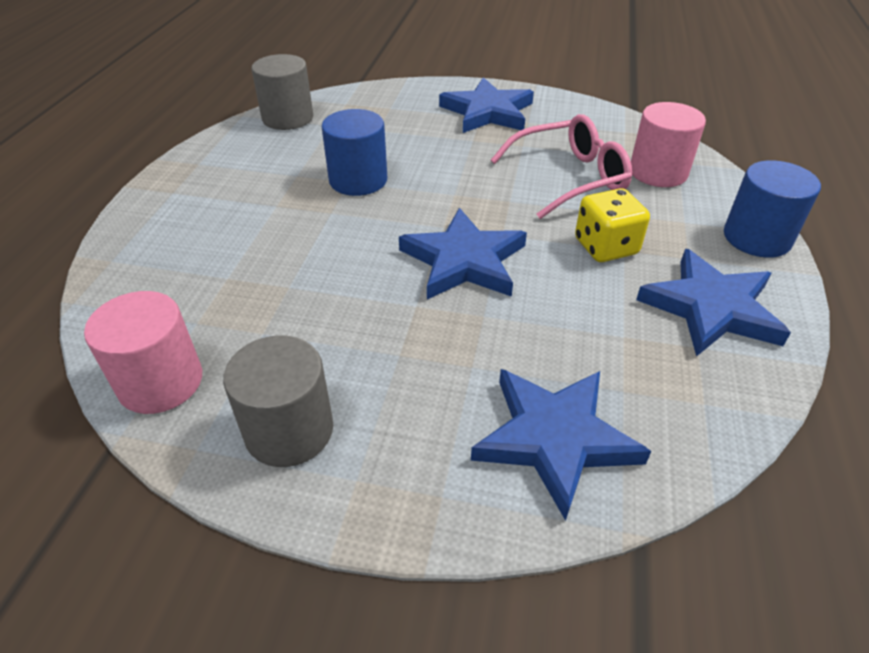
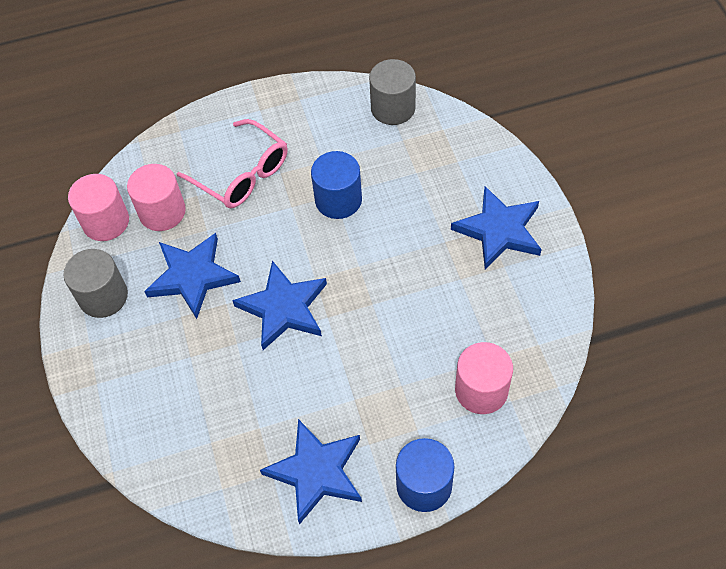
camera: 65 degrees right, 15 degrees up
(215, 317) = (162, 212): none -> pink cylinder
(555, 438) = (156, 419): blue star -> blue star (192, 276)
(570, 178) = (430, 330): pink glasses -> pink glasses (242, 175)
(605, 247) = (350, 386): yellow dice -> none

